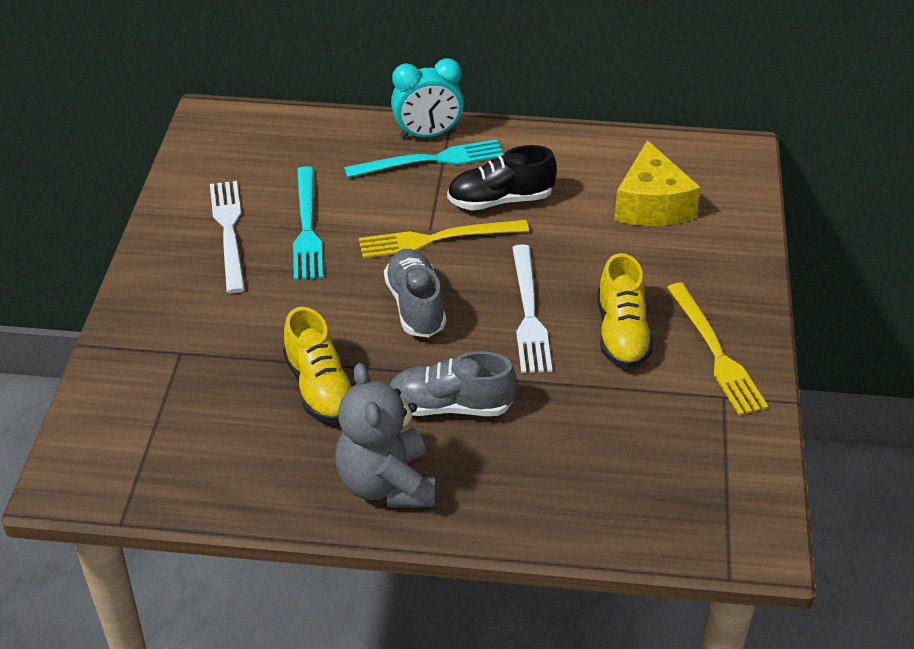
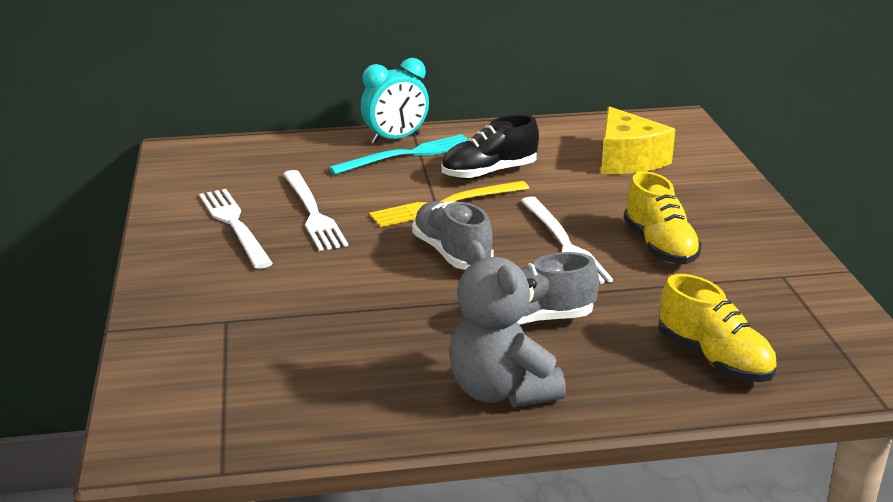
camera: 15 degrees left, 15 degrees down
(307, 227) = (313, 213): turquoise fork -> white fork
(320, 388) = (389, 326): yellow shoe -> yellow shoe (714, 359)
(715, 352) = (753, 247): yellow fork -> none

